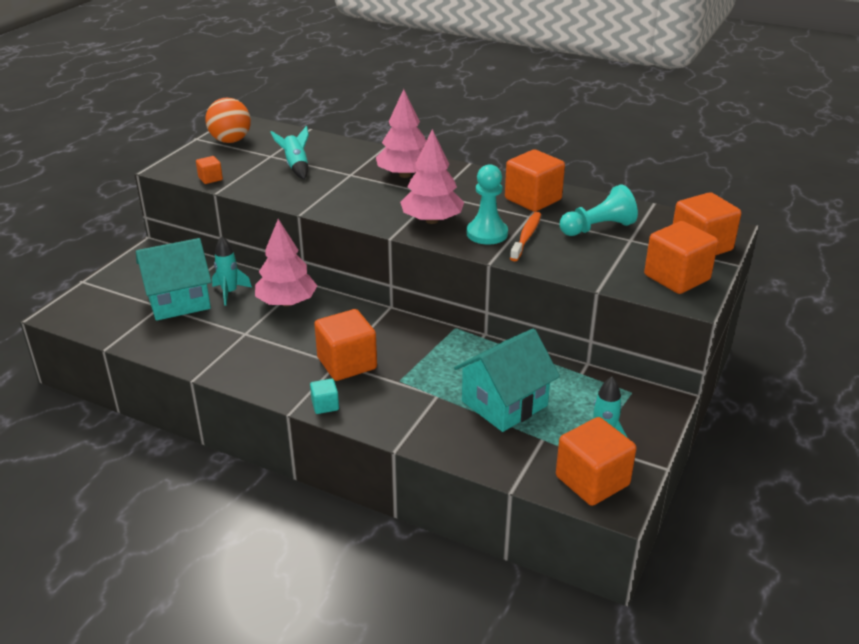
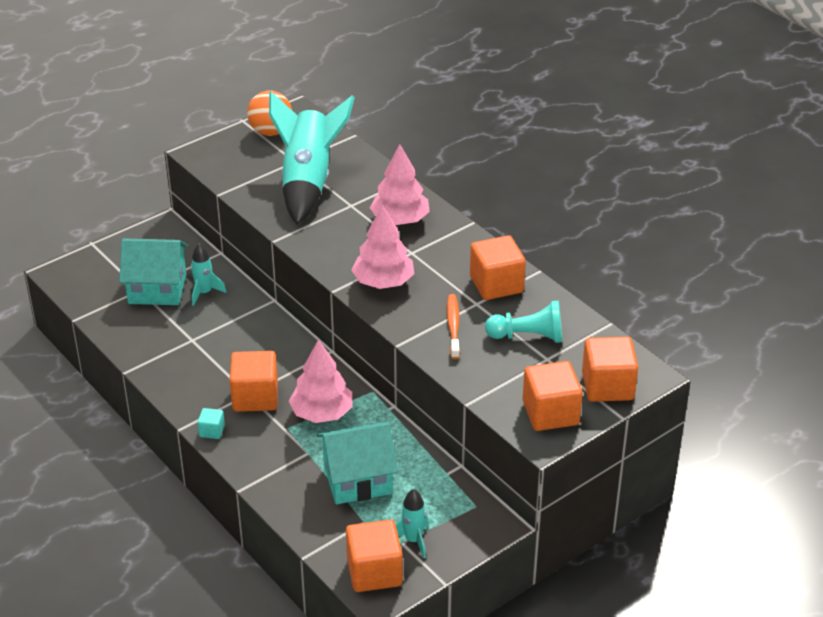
camera: 25 degrees right, 5 degrees up
(210, 178) = (224, 176): orange cube -> none
(286, 302) = (245, 318): pink tree -> pink tree (322, 413)
(296, 166) = (308, 181): turquoise rocket -> turquoise rocket, size x2.25
(487, 234) = (420, 312): turquoise pawn -> none
(526, 237) = (453, 326): orange toothbrush -> orange toothbrush turned 45 degrees counterclockwise

